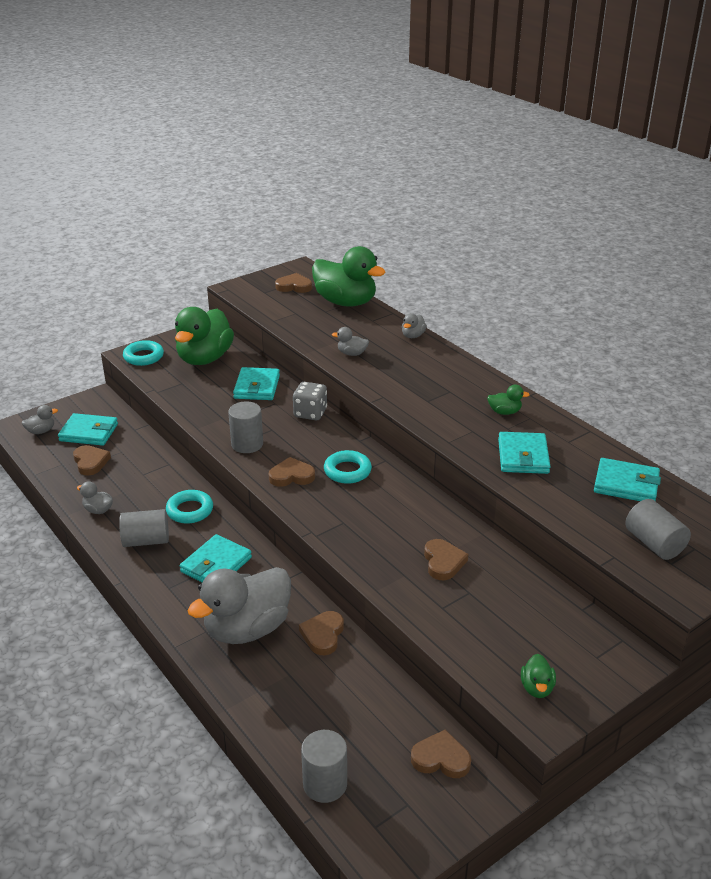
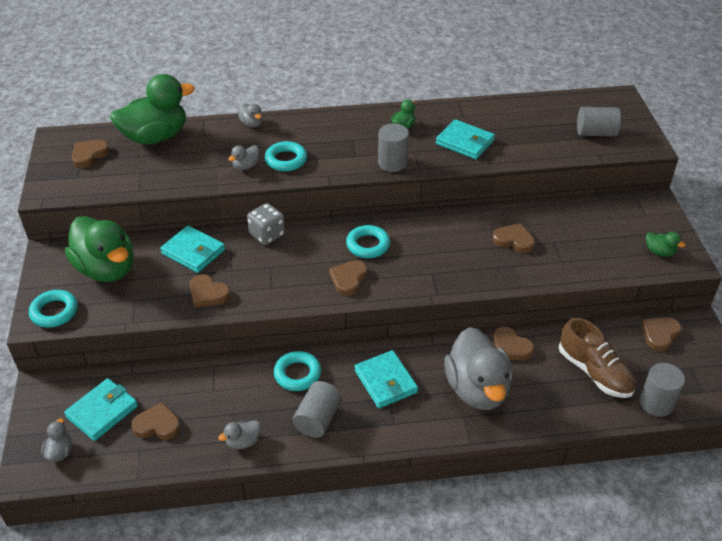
camera: 60 degrees left, 10 degrees up
(214, 412) = (208, 294): none -> brown heart
(247, 444) = (279, 290): grey cylinder -> grey cylinder (392, 163)
(335, 714) = (594, 372): none -> brown shoe
(381, 369) = (286, 160): none -> turquoise ring
(626, 484) = (529, 115): turquoise wallet -> none

